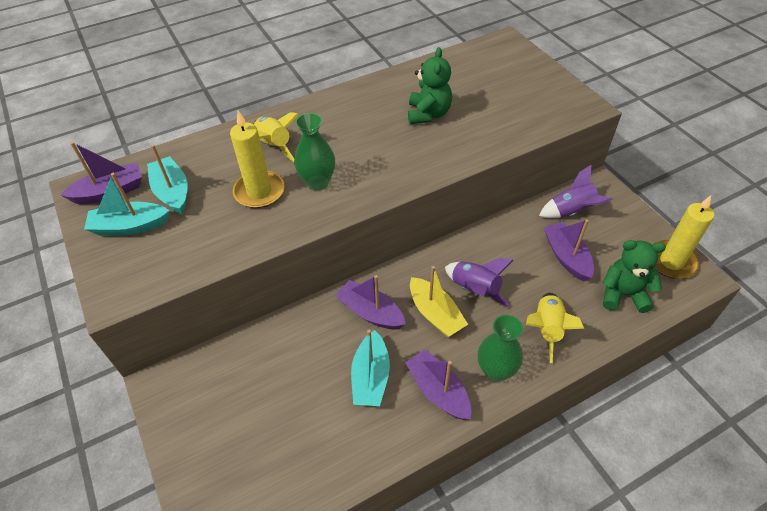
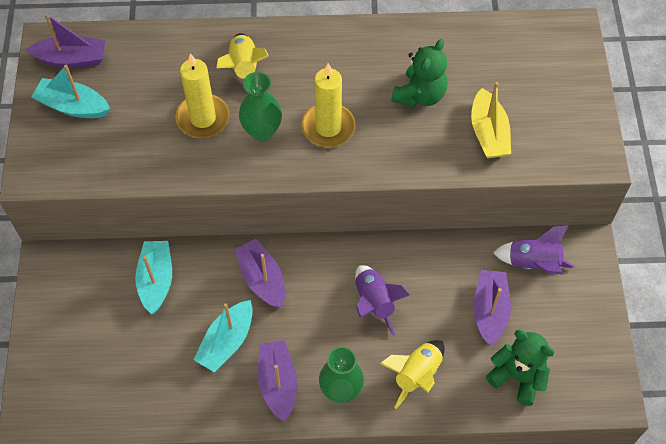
camera: 25 degrees right, 10 degrees up
(172, 192) = (125, 84): turquoise boat -> turquoise boat (156, 280)
(435, 314) = (321, 309): yellow boat -> yellow boat (488, 133)
(671, 262) = (595, 367): yellow candle -> yellow candle (328, 127)

